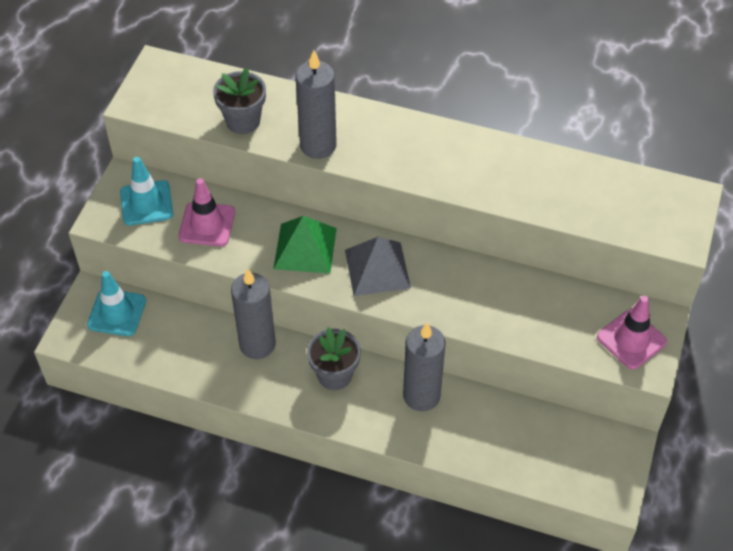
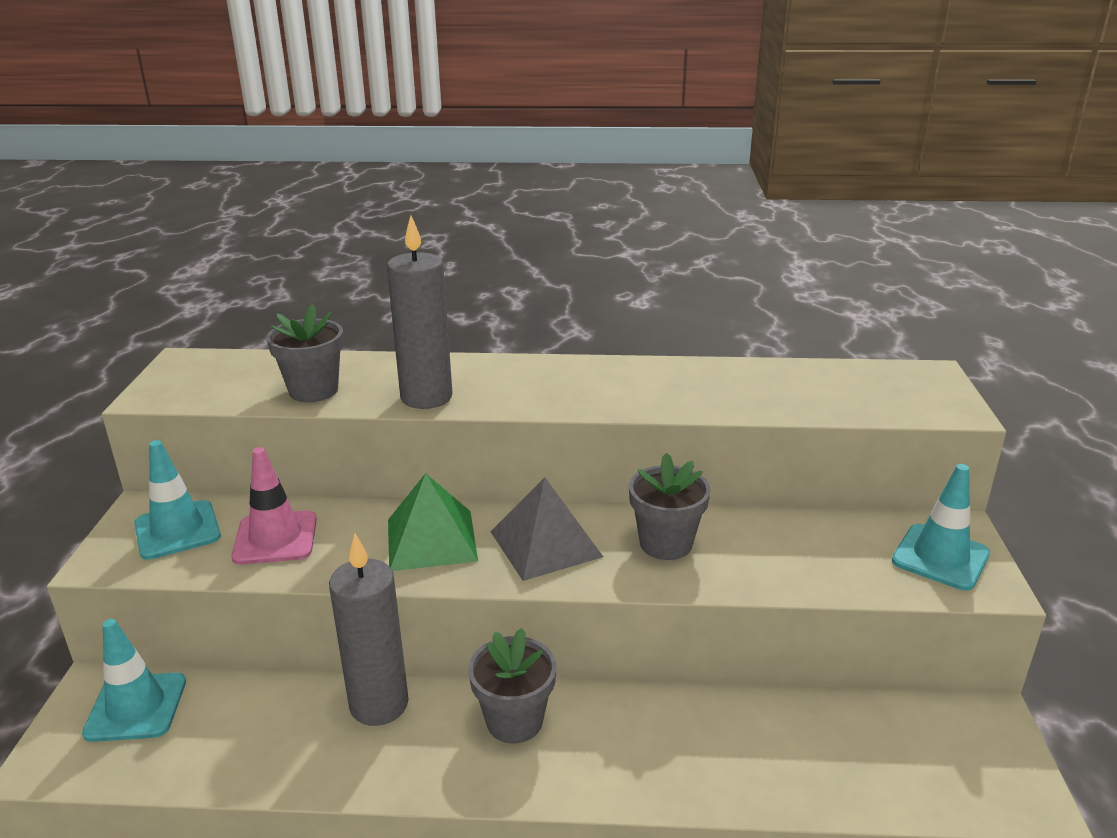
camera: 15 degrees left, 25 degrees down
(421, 396) = (660, 721): grey candle -> none
(455, 286) = (666, 543): none -> grey flower pot
(631, 339) = (940, 557): pink traffic cone -> turquoise traffic cone

